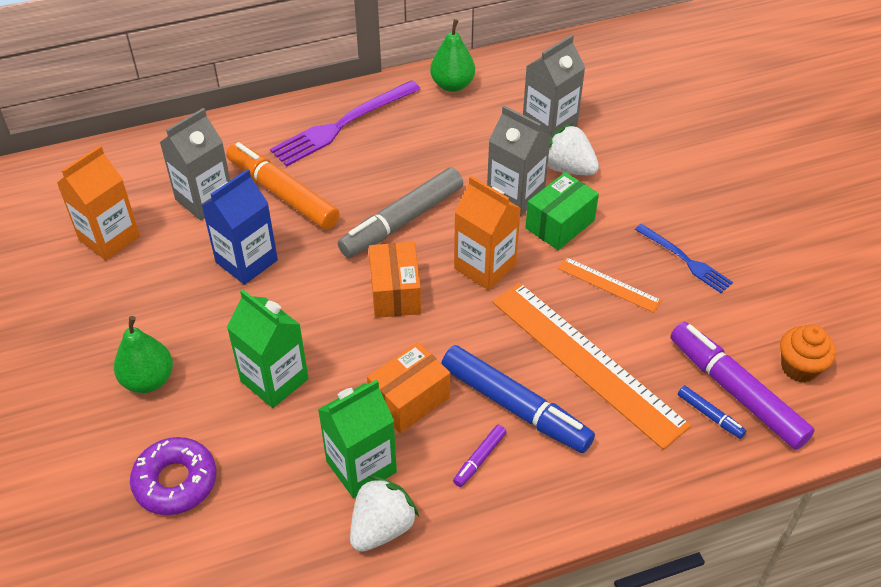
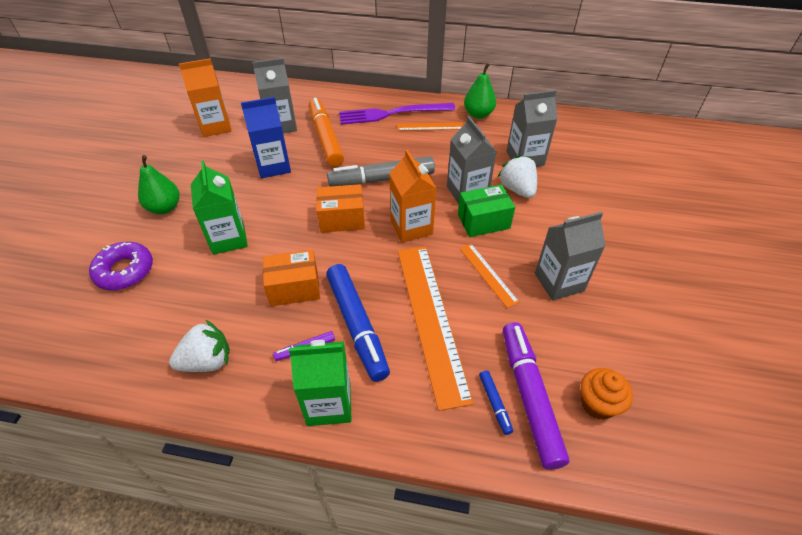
camera: 30 degrees right, 0 degrees up
(361, 467) = (229, 315): green carton -> green carton (329, 403)
(395, 293) = (342, 219): orange box -> orange box turned 60 degrees clockwise
(405, 125) = (430, 126): none -> orange ruler
(685, 260) = (559, 282): blue fork -> grey carton

